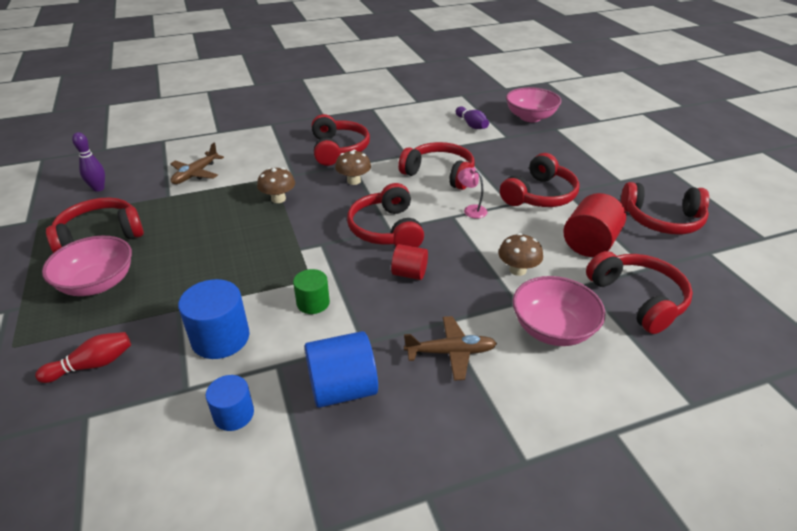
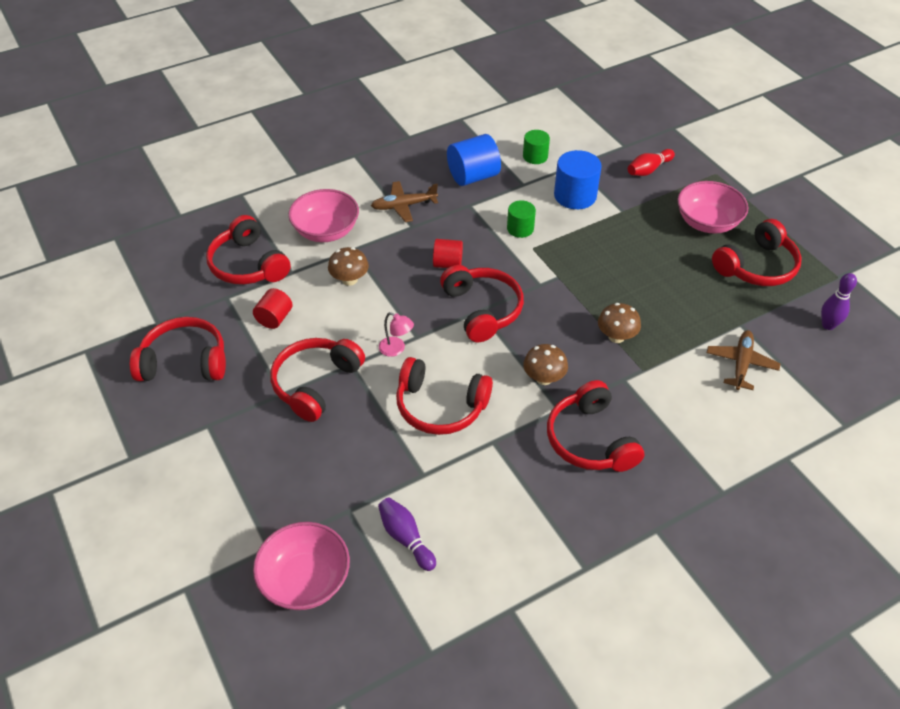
camera: 170 degrees right, 10 degrees up
(233, 414) = (535, 156): blue cylinder -> green cylinder
(589, 244) = (274, 318): red cylinder -> red cylinder, size x0.61

